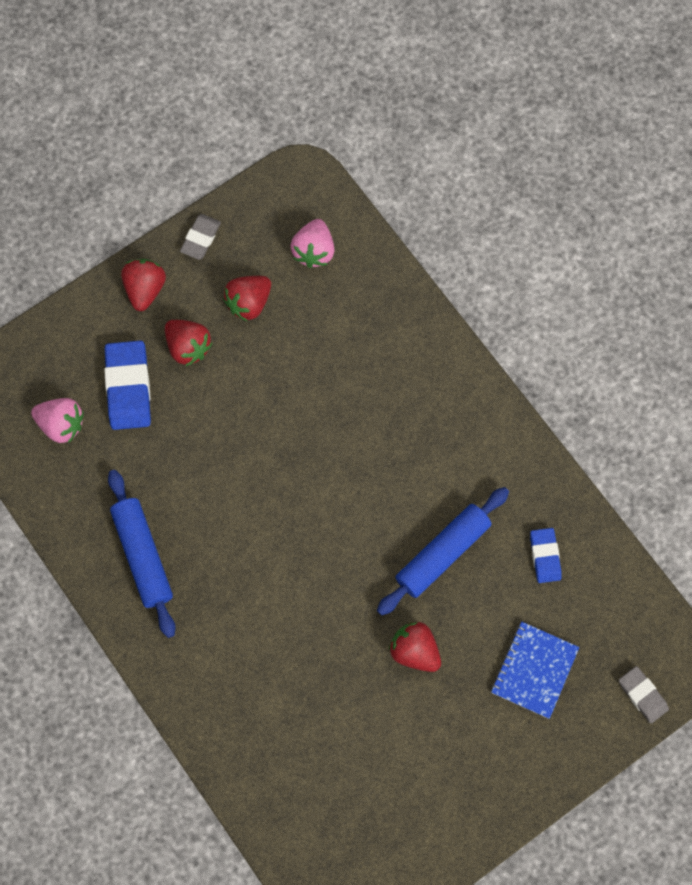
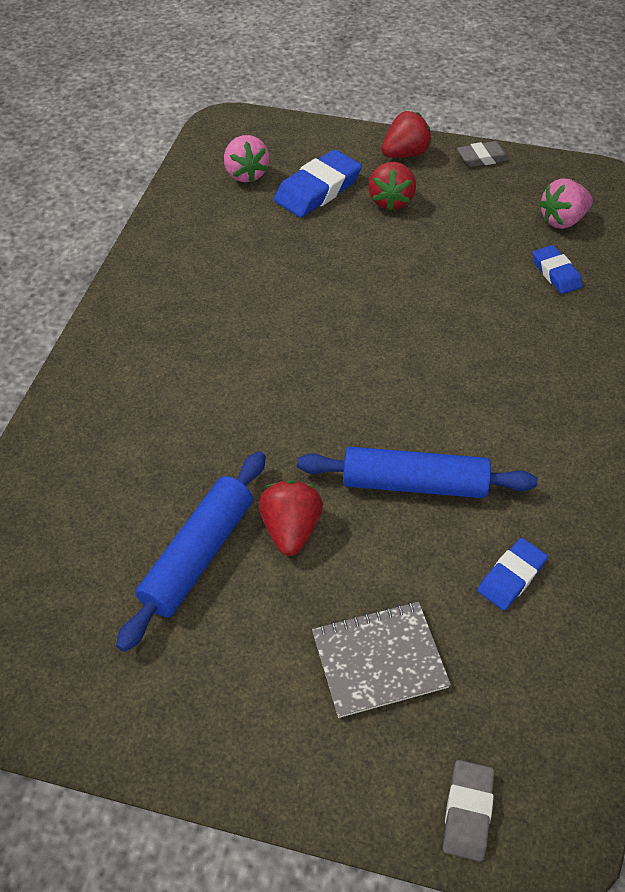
camera: 50 degrees right, 20 degrees down
(143, 555) = (186, 278): blue rolling pin -> blue rolling pin (198, 554)
(249, 303) = (470, 211): red strawberry -> none
(357, 306) = (555, 273): none -> blue eraser
(534, 670) = (379, 659): blue notebook -> grey notebook

